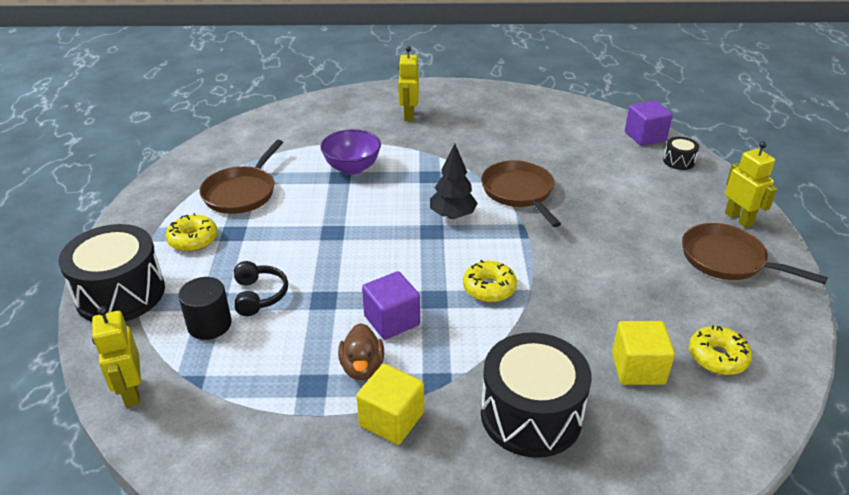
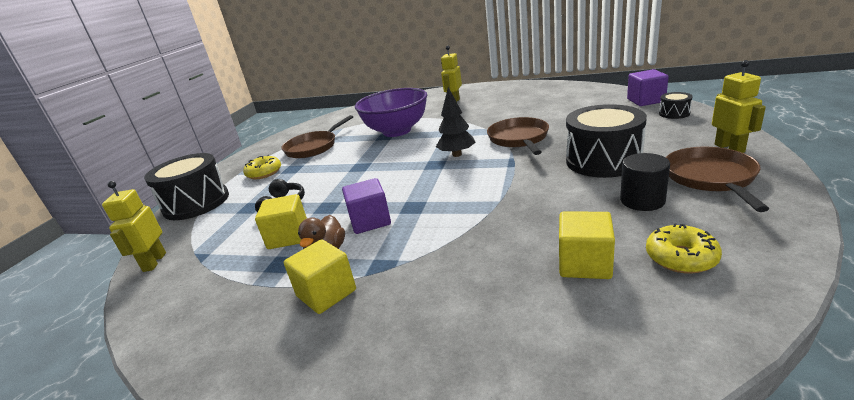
camera: 20 degrees right, 10 degrees down
(209, 324) = (237, 222): black cylinder -> black cylinder (642, 200)
(298, 346) = (288, 237): none -> yellow cube
(352, 168) = (397, 131): purple bowl -> purple bowl, size x1.59
(489, 288) = (463, 200): yellow donut -> none
(531, 414) = (456, 298): black drum -> black drum (603, 161)
(728, 260) = (711, 178): brown pan -> brown pan turned 45 degrees clockwise

